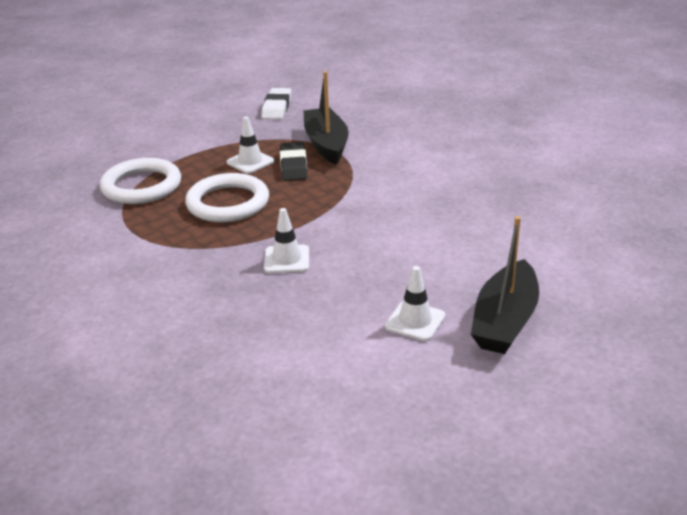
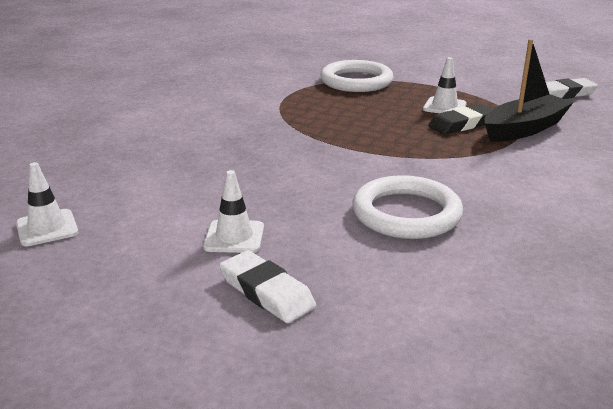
camera: 65 degrees right, 5 degrees down
(228, 203) = (364, 114): white ring -> white ring (406, 213)
(287, 259) = (295, 156): white traffic cone -> white traffic cone (47, 228)
(505, 321) = (266, 292): black boat -> white eraser

